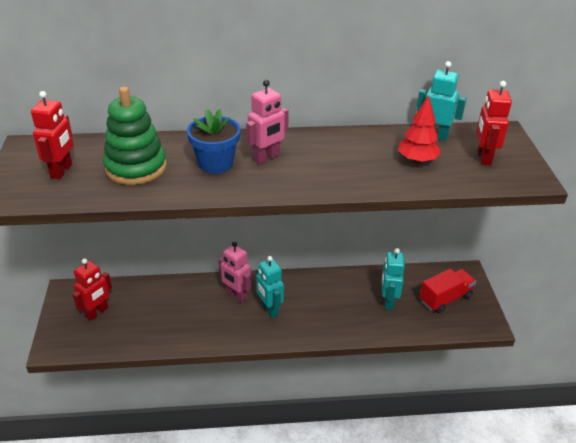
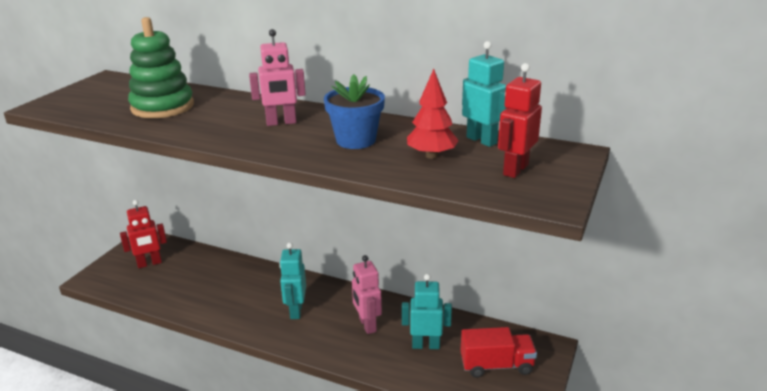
camera: 30 degrees right, 10 degrees down
(62, 171) = (105, 98): red robot -> none
(215, 164) = (230, 117): blue flower pot -> blue flower pot (356, 140)
(236, 295) = (277, 288): pink robot -> pink robot (367, 325)
(388, 301) = (425, 345): turquoise robot -> turquoise robot turned 60 degrees clockwise

